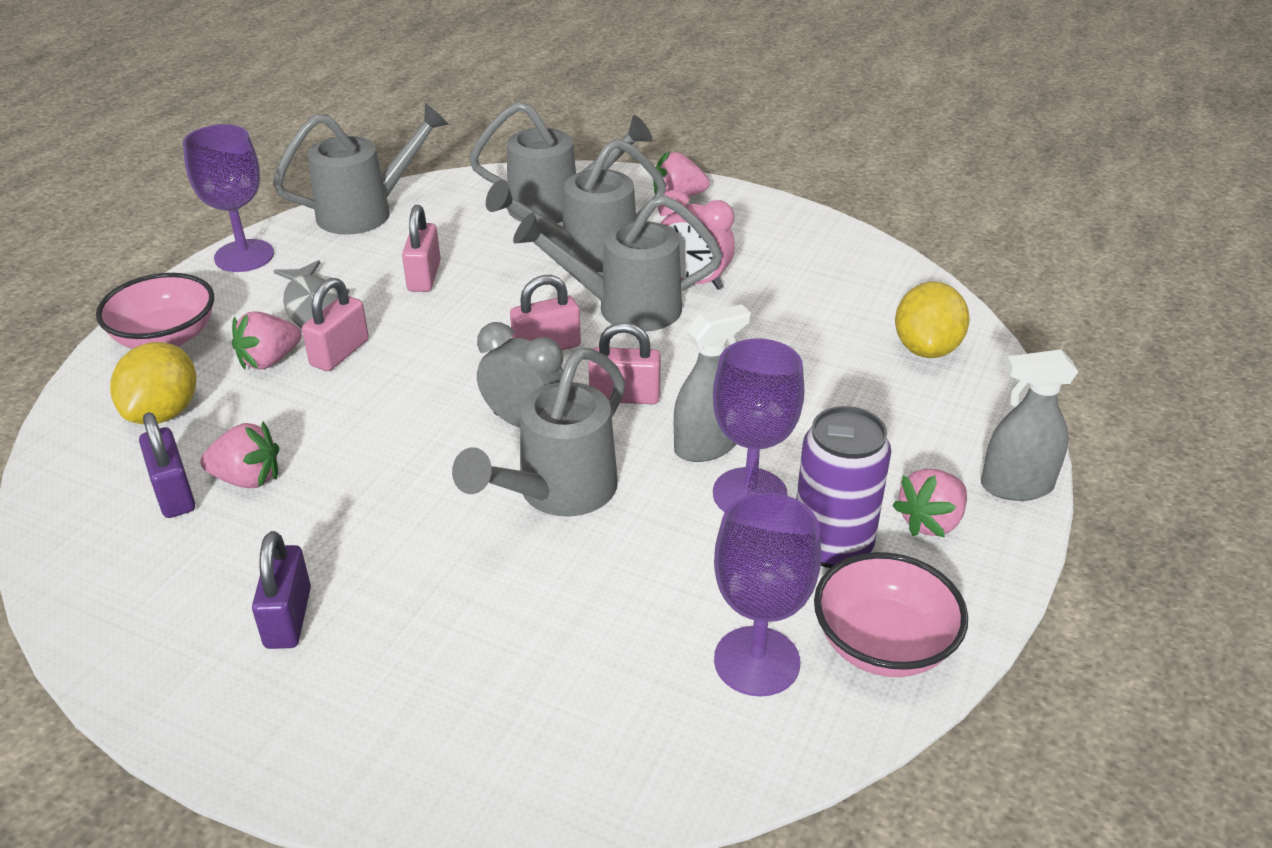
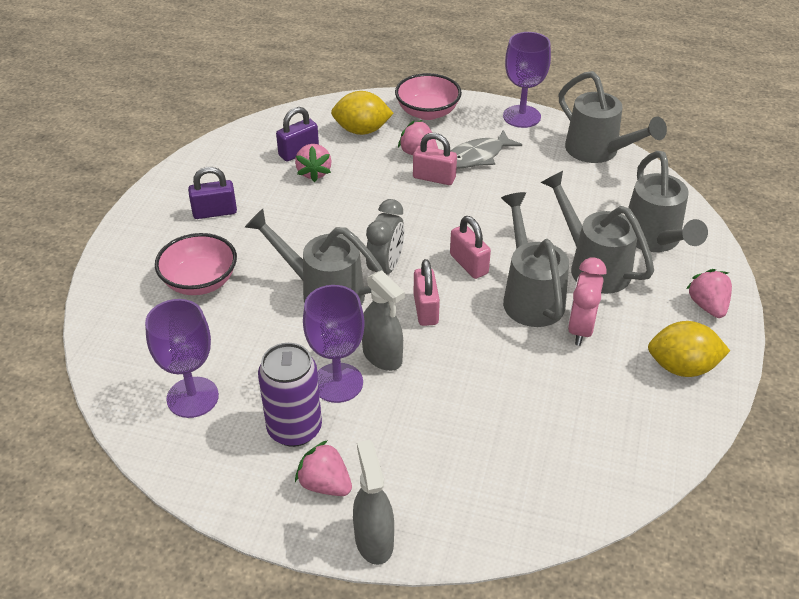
camera: 80 degrees right, 5 degrees up
(424, 276) = (530, 194): pink padlock -> none
(883, 644) = (208, 458): pink bowl -> pink bowl (200, 281)
(926, 348) = (540, 483): yellow lemon -> yellow lemon (682, 367)

